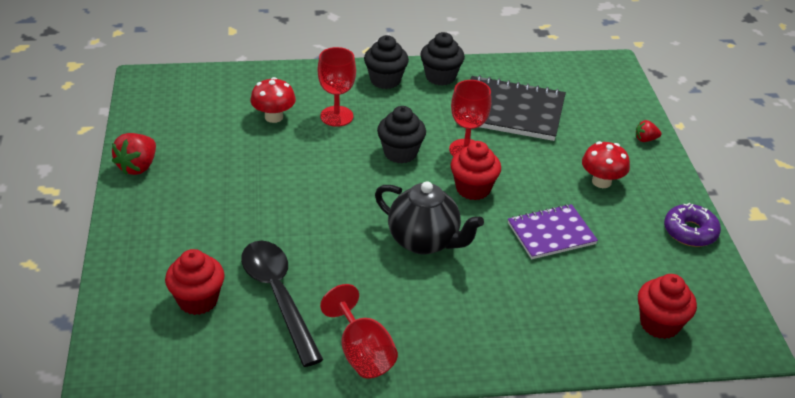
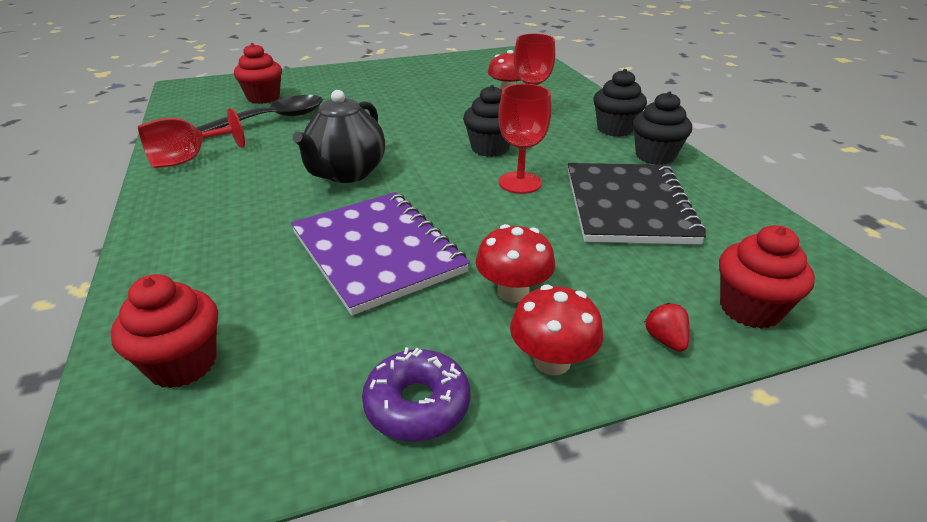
camera: 80 degrees right, 5 degrees down
(138, 167) = (413, 64): red strawberry -> none
(473, 189) = (447, 192): red cupcake -> red cupcake (749, 309)
(551, 233) = (377, 252): purple notebook -> purple notebook, size x1.55
(660, 180) = (552, 361): none -> red mushroom

